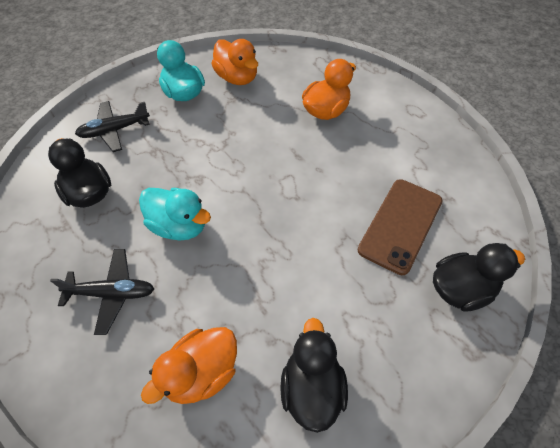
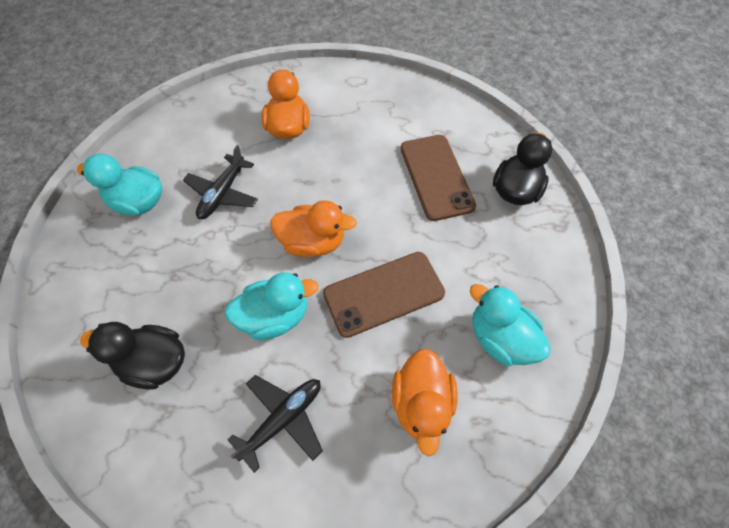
camera: 45 degrees left, 5 degrees up
(114, 130) = (108, 288): black plane -> black plane (223, 193)
(237, 78) = (176, 152): orange duck -> orange duck (313, 242)
(263, 274) = (383, 293): none -> brown phone
(311, 388) = (500, 338): black duck -> turquoise duck

